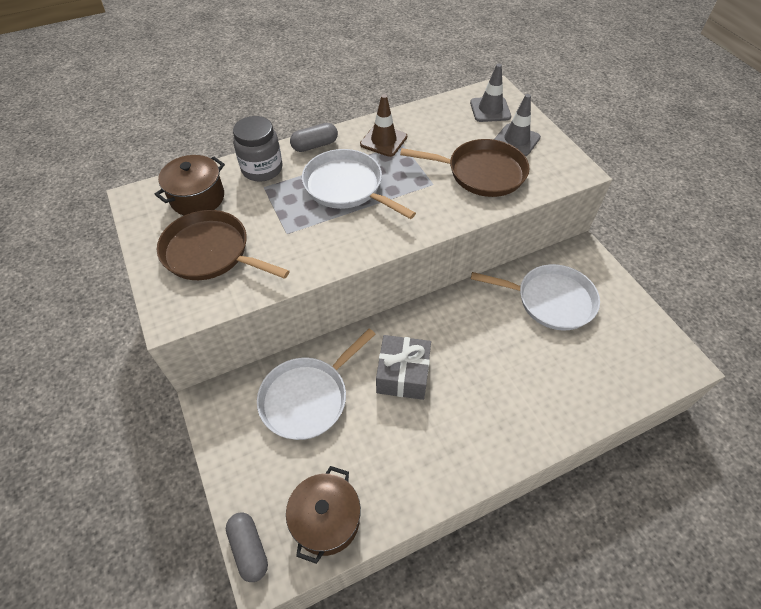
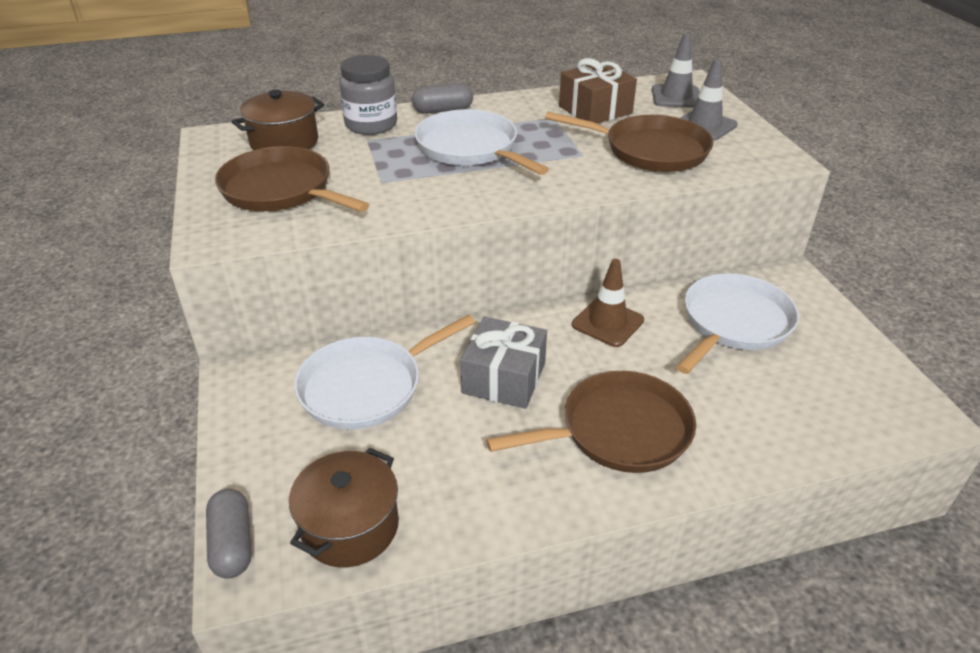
camera: 10 degrees right, 15 degrees down
(383, 141) = (530, 113): brown traffic cone -> brown traffic cone (607, 322)
(432, 131) = (595, 110): none -> brown gift
(489, 408) = (619, 431): none -> brown pan
(551, 300) = (734, 323): white pan -> white pan turned 75 degrees counterclockwise

